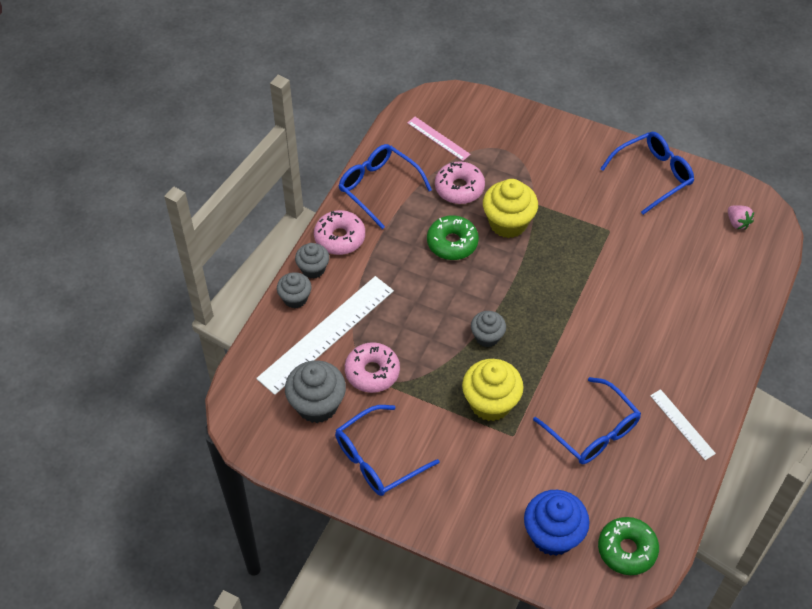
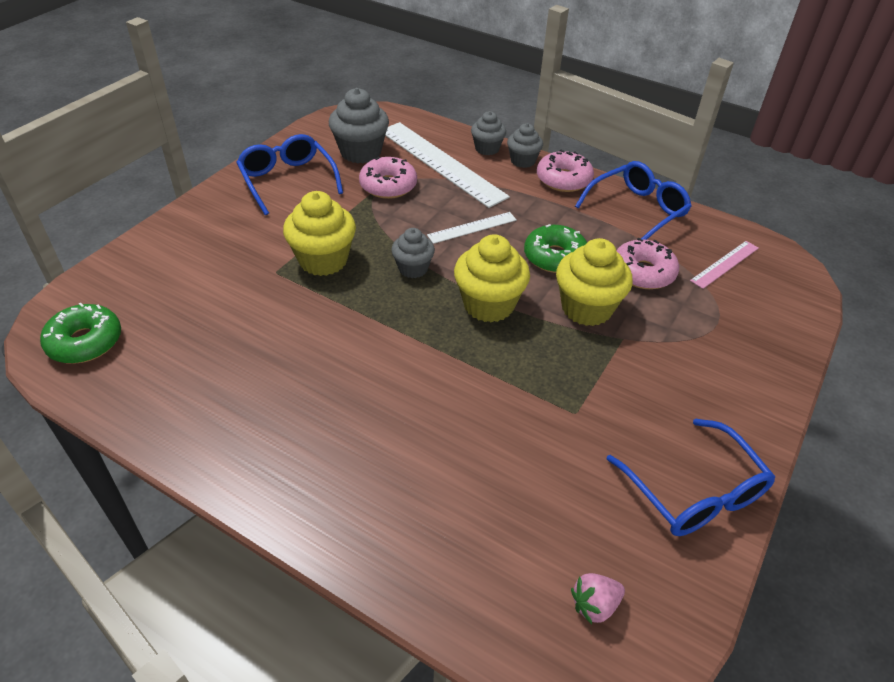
camera: 95 degrees right, 10 degrees down
(518, 283) = (488, 305): none -> yellow cupcake
(553, 535) = (139, 285): blue cupcake -> none
(593, 431) = (253, 339): blue glasses -> none
(682, 424) = (225, 432): white ruler -> white ruler (472, 227)

